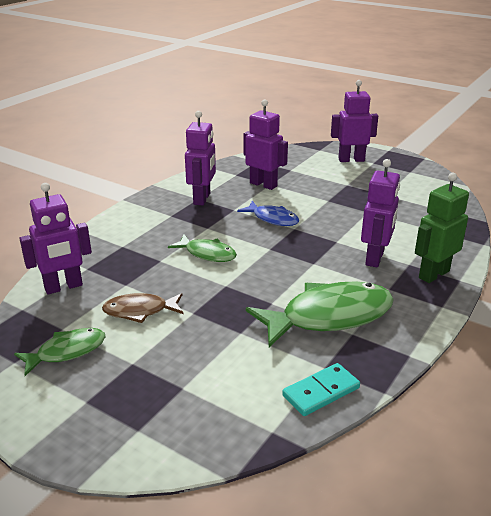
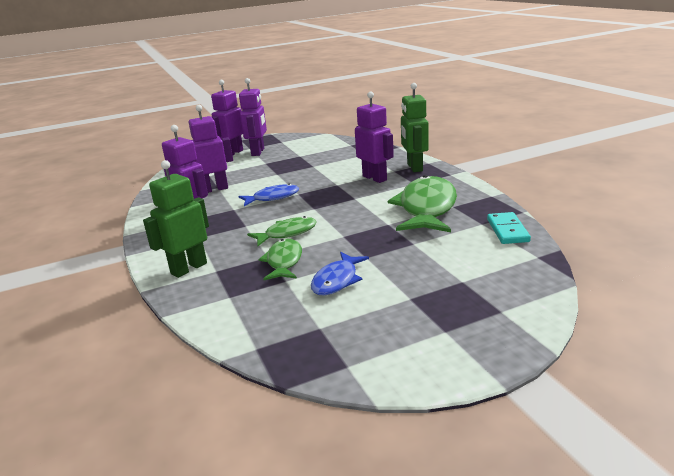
camera: 55 degrees left, 5 degrees down
(63, 287) = (246, 315): purple robot -> purple robot (258, 152)
(67, 352) = (361, 330): green fish -> green fish (284, 261)
(118, 233) = (188, 268): none -> green robot
(140, 311) = (337, 280): brown fish -> blue fish

